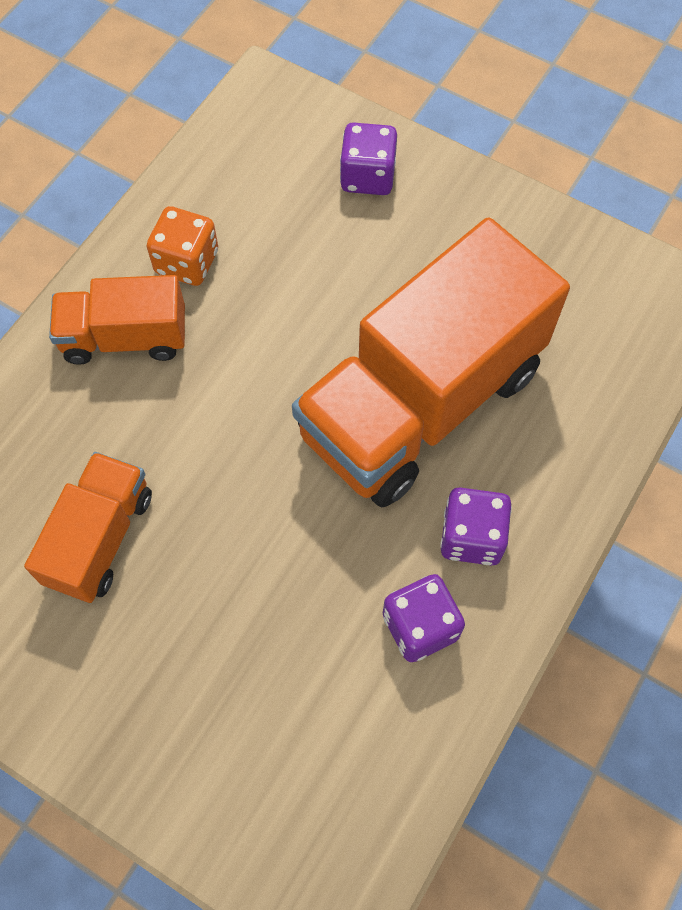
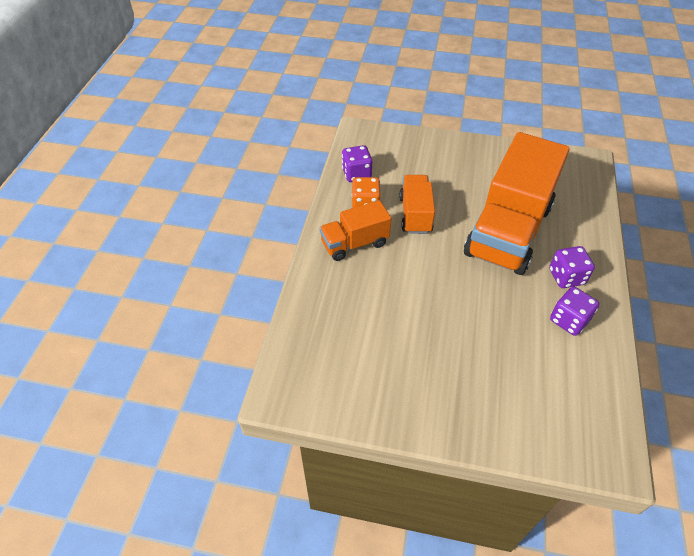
camera: 20 degrees left, 15 degrees down
(100, 538) = (394, 331): orange truck -> orange truck (415, 214)
(367, 176) = (427, 152): purple dice -> purple dice (356, 174)

